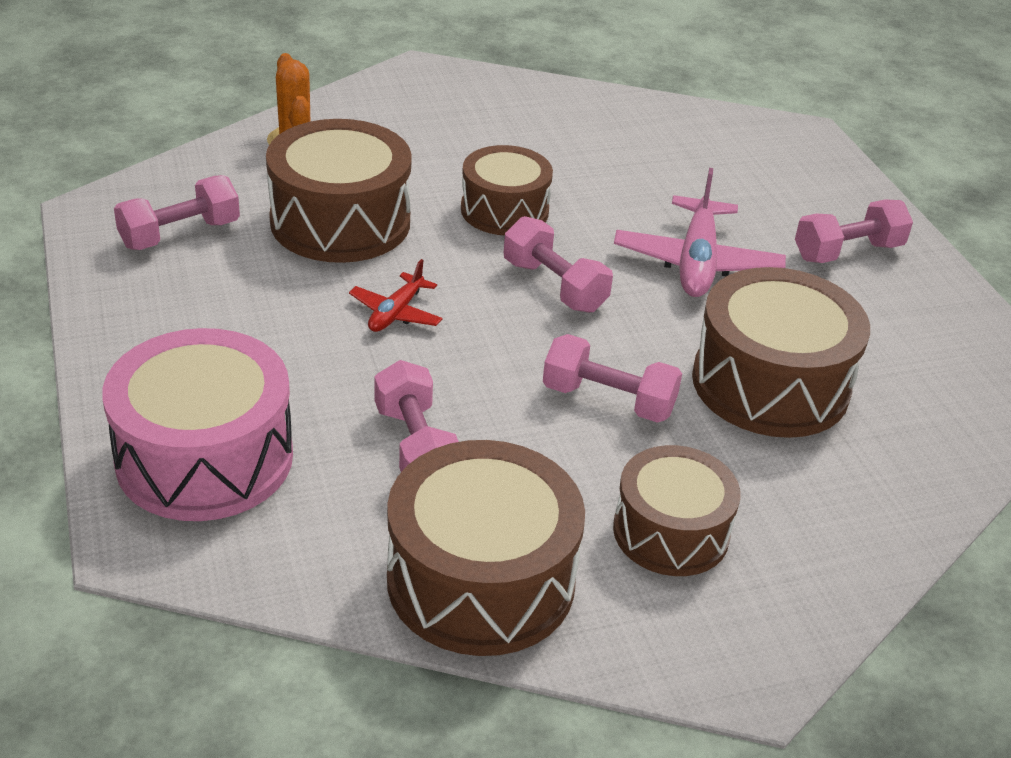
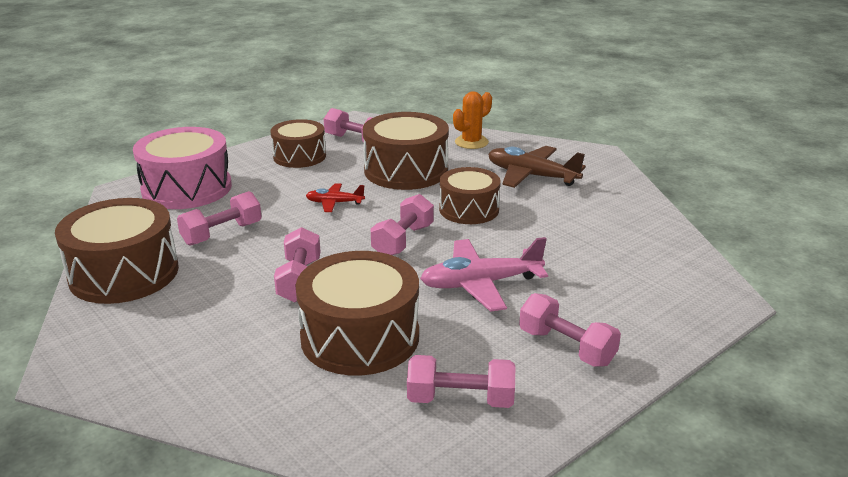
camera: 70 degrees right, 10 degrees down
(446, 135) = (531, 176): none -> brown plane
(671, 532) = (185, 324): brown drum -> brown drum (299, 156)
(915, 347) = (460, 399): none -> pink dumbbell

